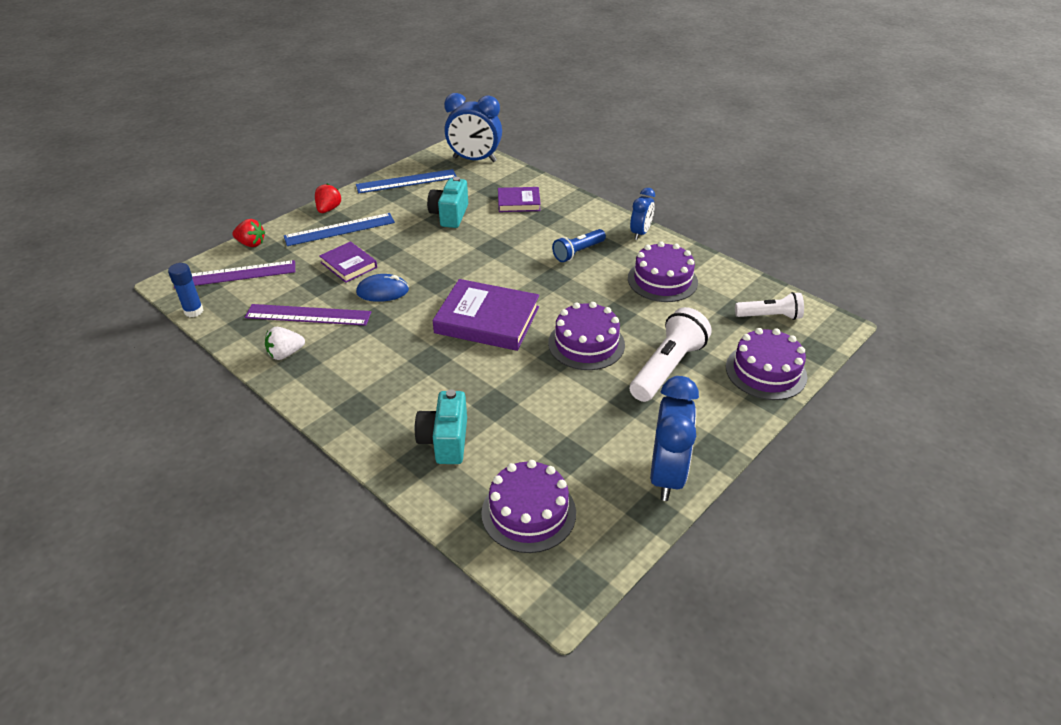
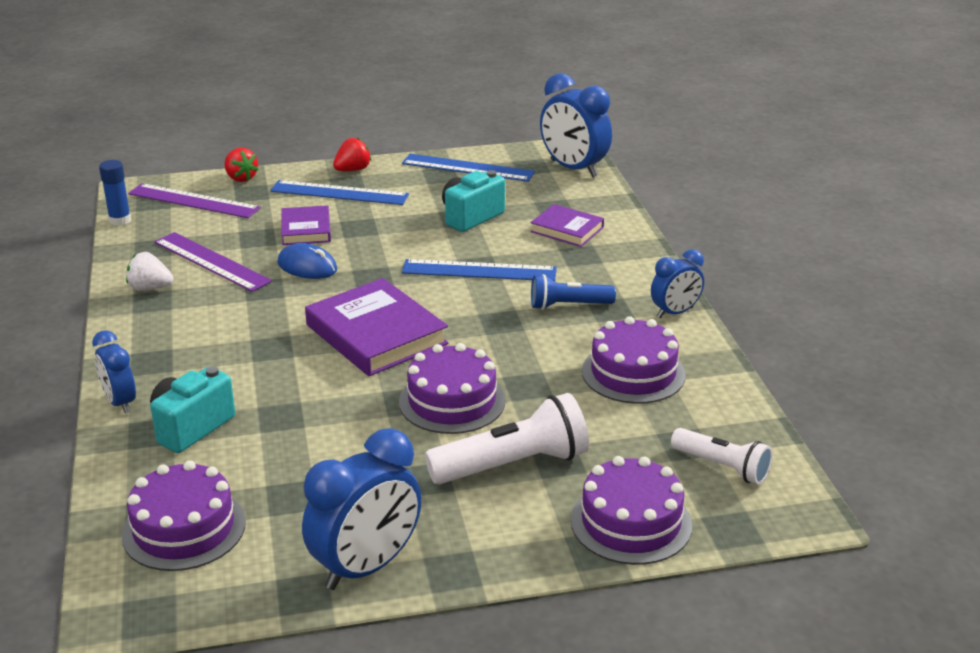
camera: 35 degrees right, 10 degrees down
(372, 448) = (120, 402): none -> blue clock
(498, 250) = (479, 270): none -> blue ruler

